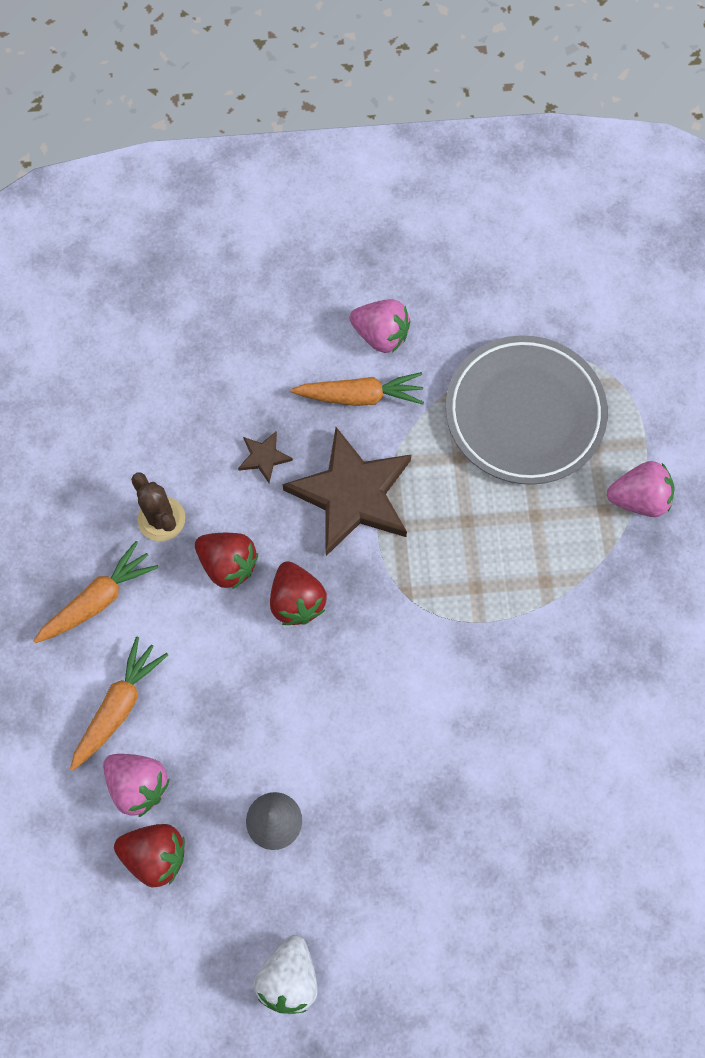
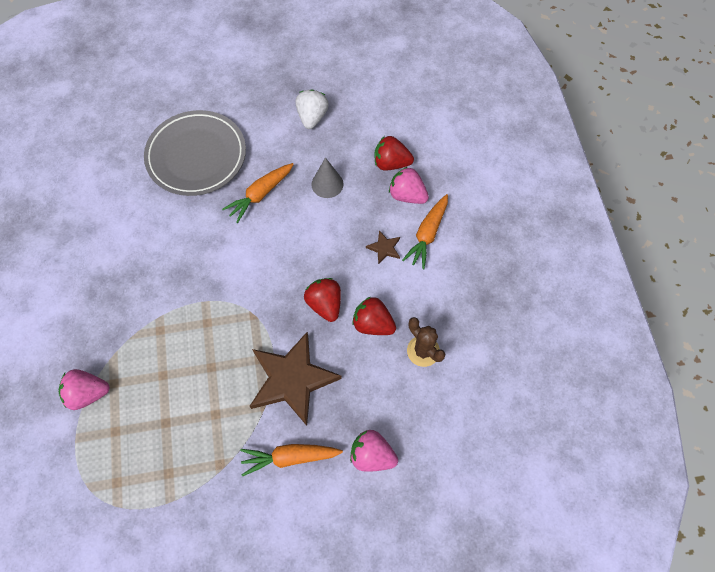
camera: 175 degrees right, 5 degrees down
(99, 600) = (454, 295): orange carrot -> orange carrot (260, 195)
(264, 457) = (357, 402): brown star -> brown star (384, 248)
(381, 335) = (276, 513): pink strawberry -> pink strawberry (372, 455)
(524, 413) = (164, 454): grey plate -> grey plate (196, 156)

